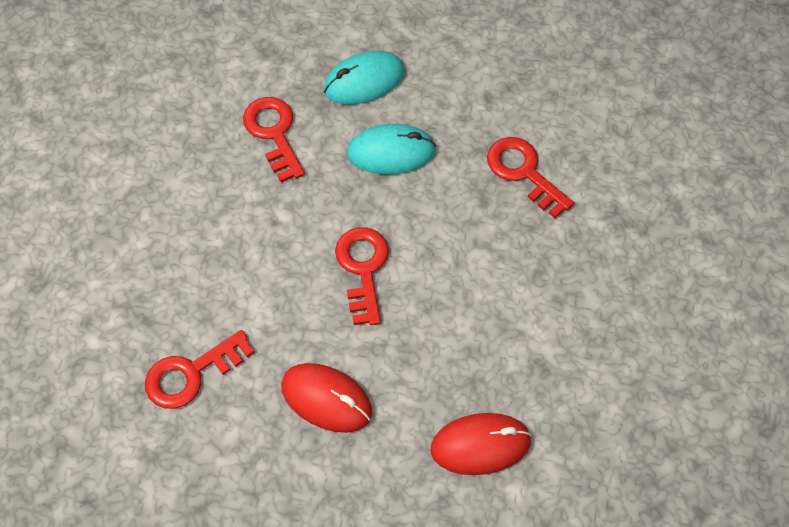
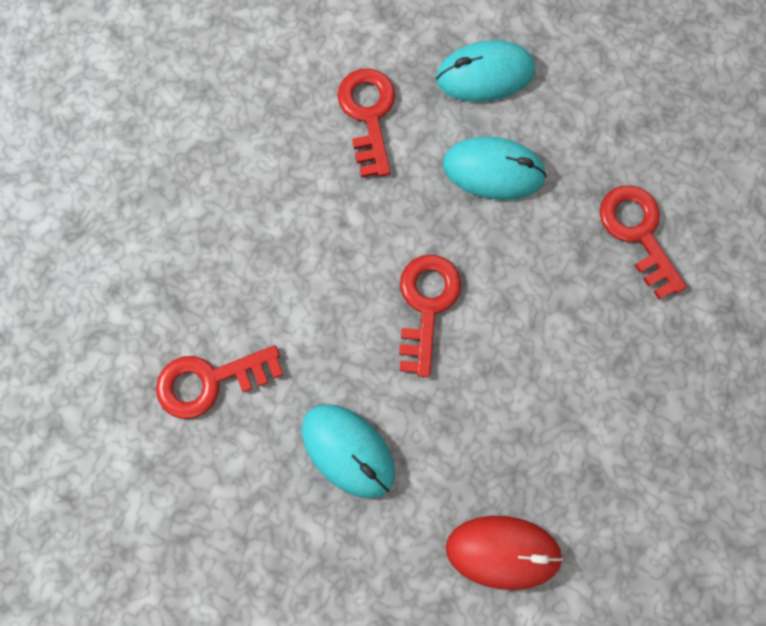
camera: 15 degrees right, 15 degrees up
(326, 399) = (348, 450): red mouse -> turquoise mouse

